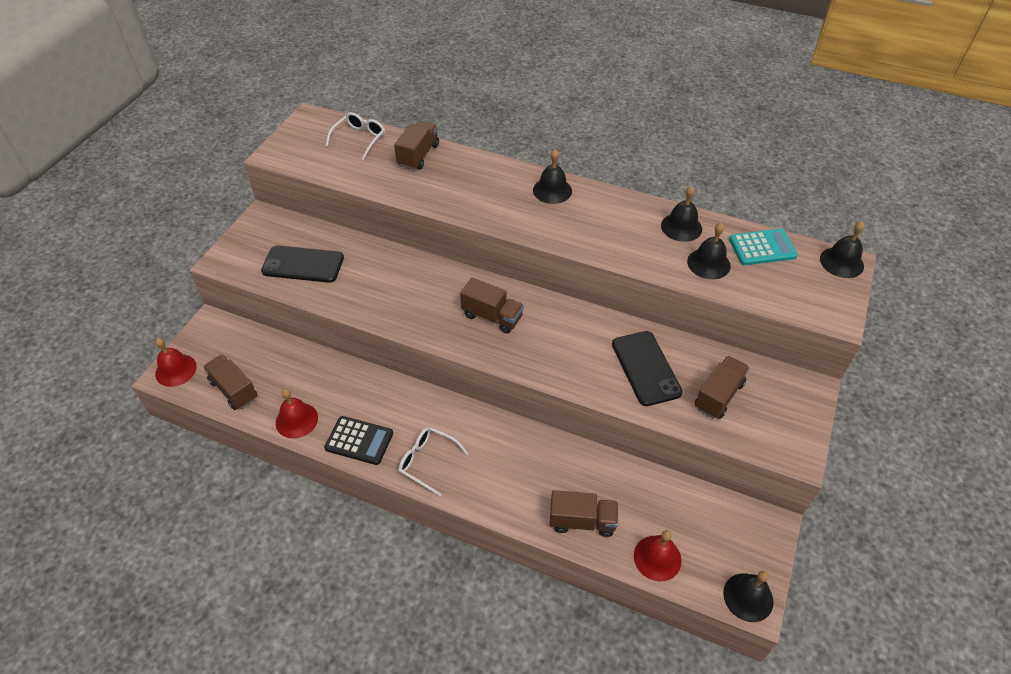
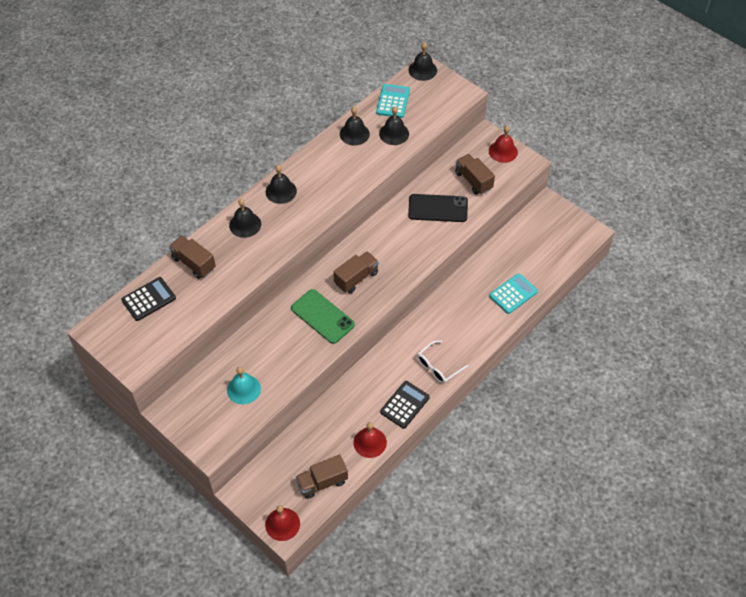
camera: 70 degrees left, 5 degrees up
(303, 264) = (243, 389): black phone -> turquoise bell
(359, 139) = (149, 299): white glasses -> black calculator
(423, 301) = (322, 316): none -> green phone
(582, 521) = (513, 294): brown truck -> turquoise calculator
(657, 558) = (549, 265): red bell -> red bell (503, 151)
(748, 597) = (586, 233): black bell -> black bell (245, 224)

